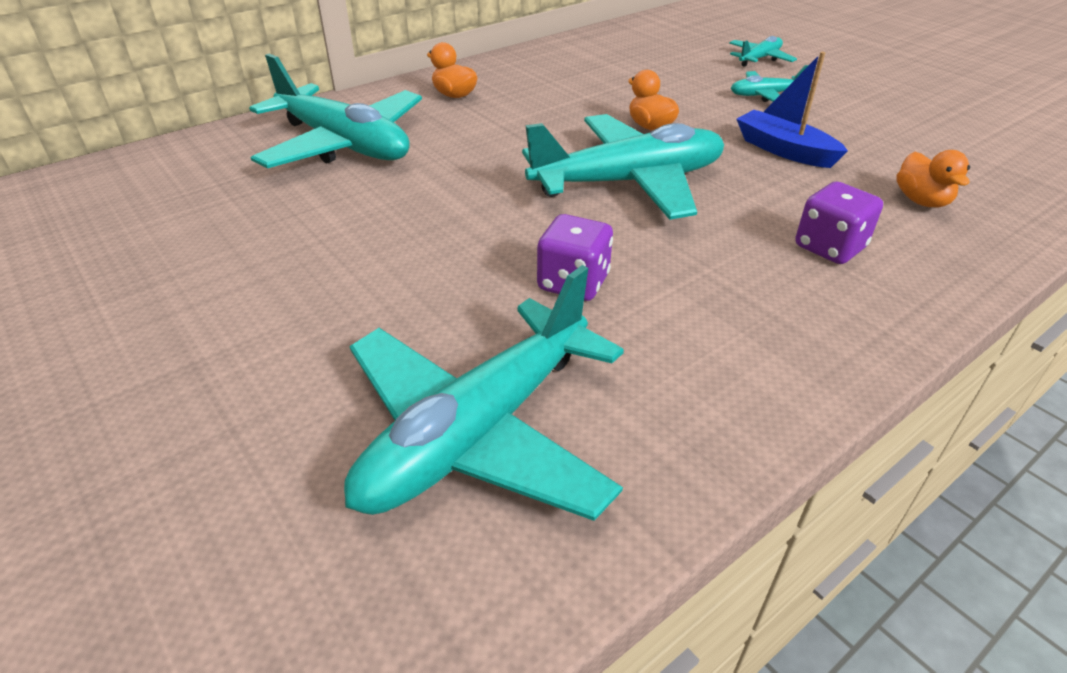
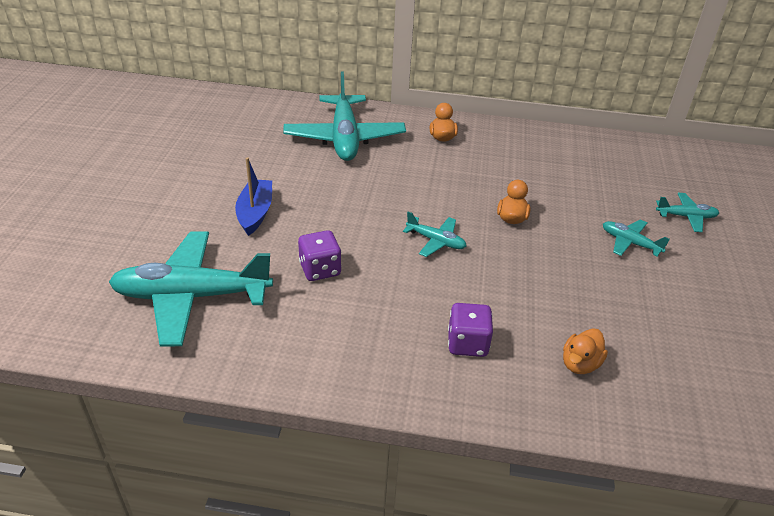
camera: 45 degrees right, 0 degrees up
(628, 182) = (436, 241): turquoise plane -> turquoise plane, size x0.47
(784, 150) = (562, 281): blue boat -> blue boat (255, 213)

